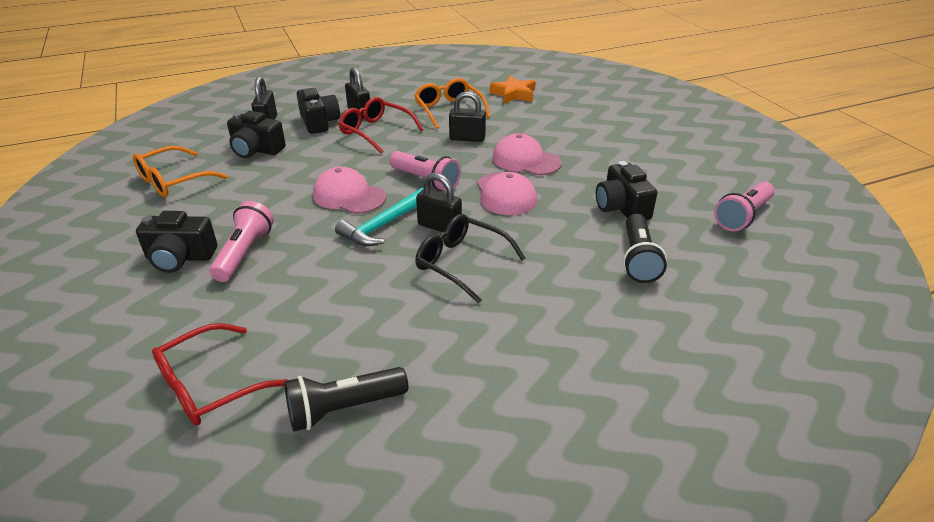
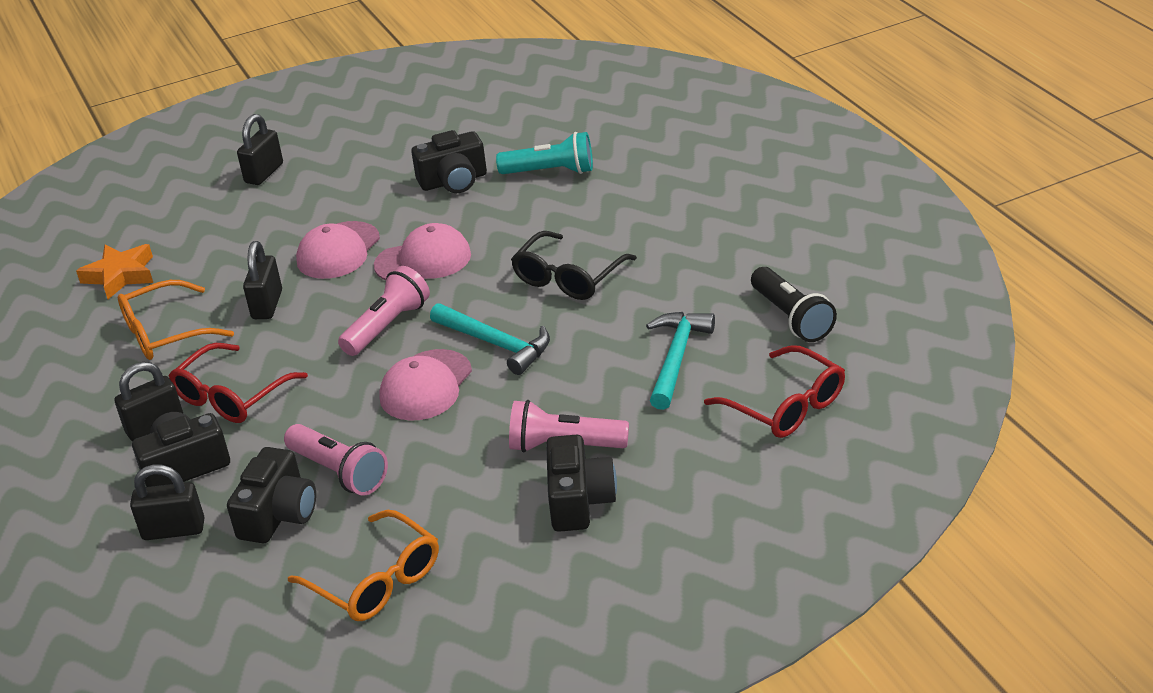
camera: 90 degrees left, 0 degrees up
(318, 319) = (676, 358): none -> turquoise hammer
(439, 226) = (497, 301): black padlock -> black padlock (264, 173)
(638, 259) = (551, 172): black flashlight -> turquoise flashlight
(742, 216) = (470, 112): pink flashlight -> pink flashlight (339, 472)

